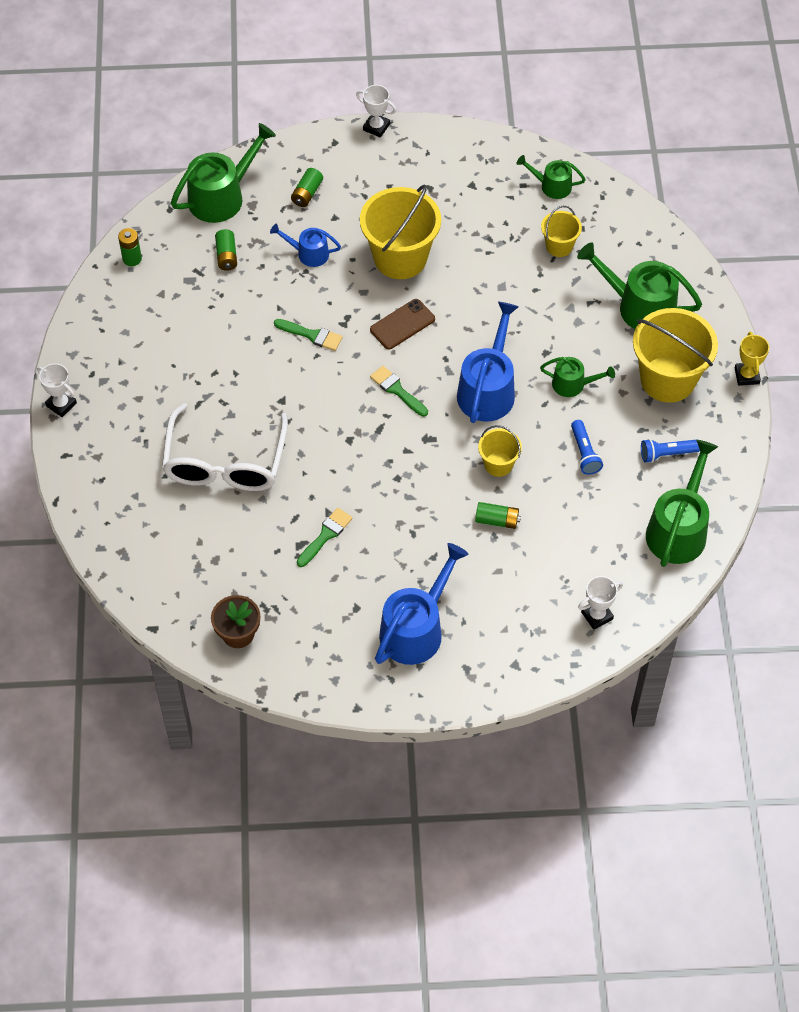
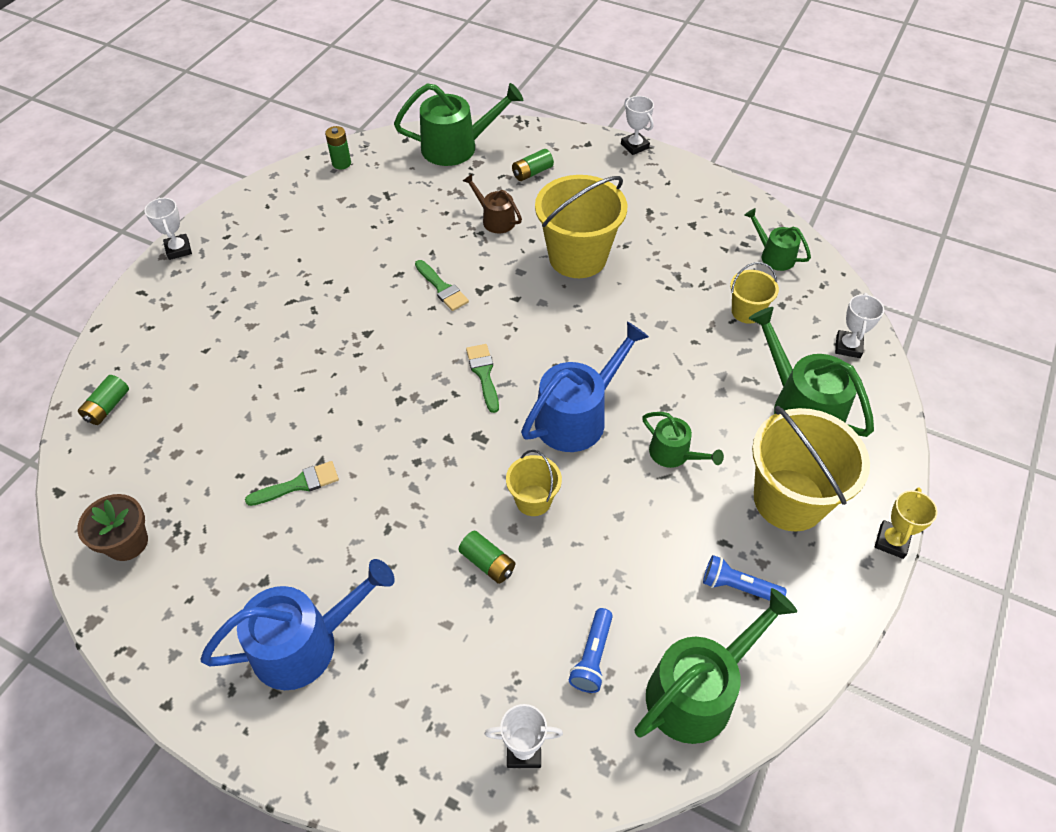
camera: 30 degrees right, 5 degrees down
(225, 463) = (267, 365): white glasses -> none
(226, 256) = (421, 192): green battery -> green battery (108, 407)
(309, 253) = (495, 219): blue watering can -> brown watering can
(402, 324) = (535, 316): brown phone -> none
(584, 453) = (639, 536): blue flashlight -> blue flashlight (592, 656)
(647, 241) = (848, 346): none -> white trophy

